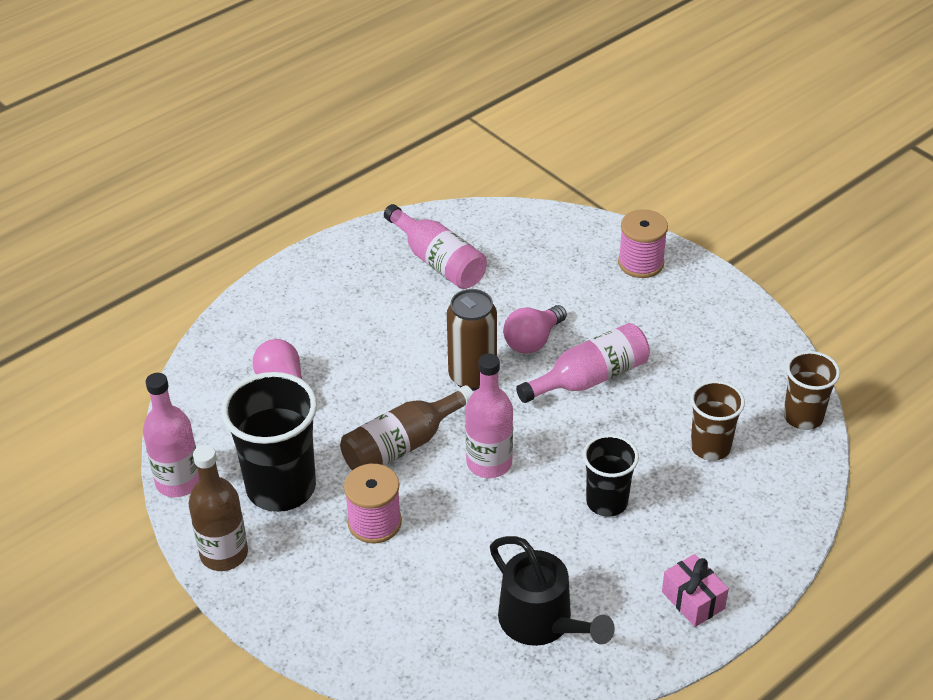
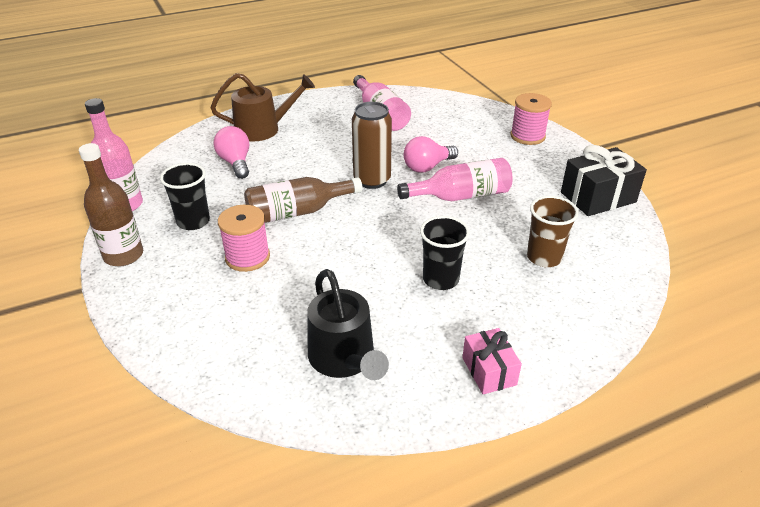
camera: 15 degrees right, 5 degrees down
(281, 487) = (193, 221): black cup -> black cup, size x0.59
(291, 320) = (263, 129): none -> brown watering can
(489, 463) = (357, 235): pink bottle -> none
(749, 346) = (598, 197): none -> black gift
(803, 417) = (632, 251): brown cup -> none

